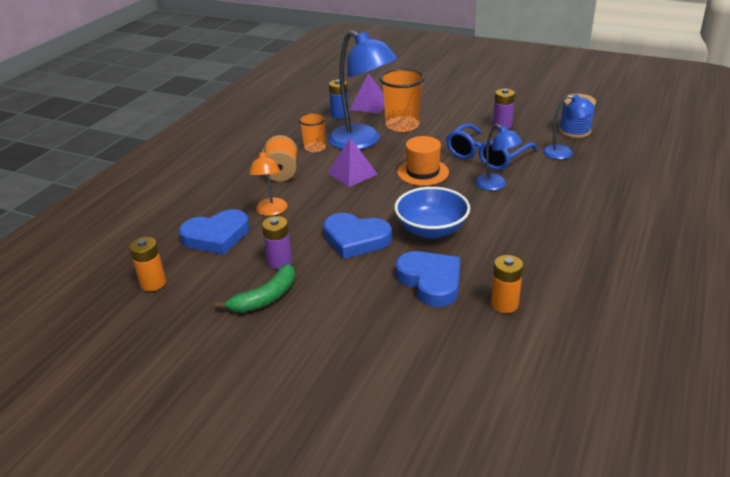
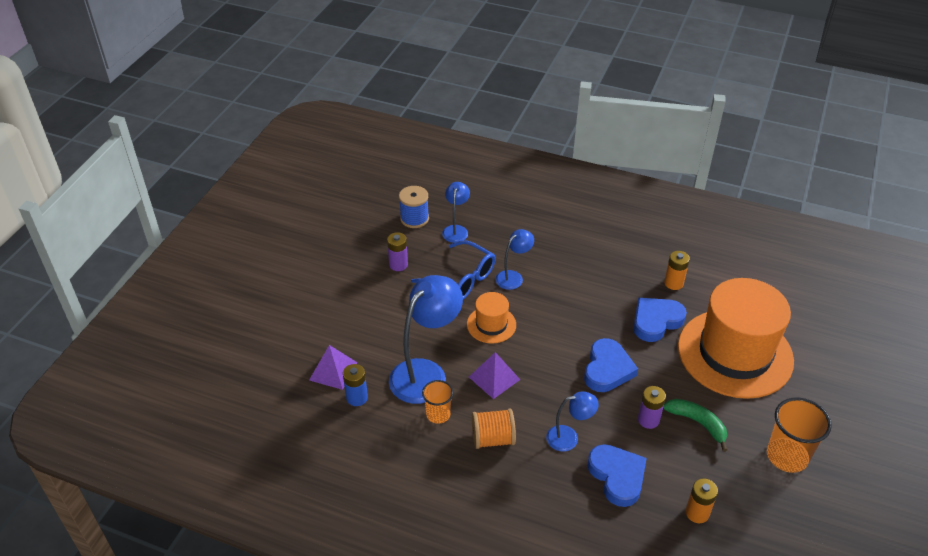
camera: 95 degrees left, 10 degrees up
(271, 211) = (569, 437): orange lamp -> blue lamp
(371, 346) = (735, 353): none -> orange hat
(402, 125) = (390, 340): orange cup -> orange cup (787, 456)
(431, 230) = (587, 320): blue bowl -> none

